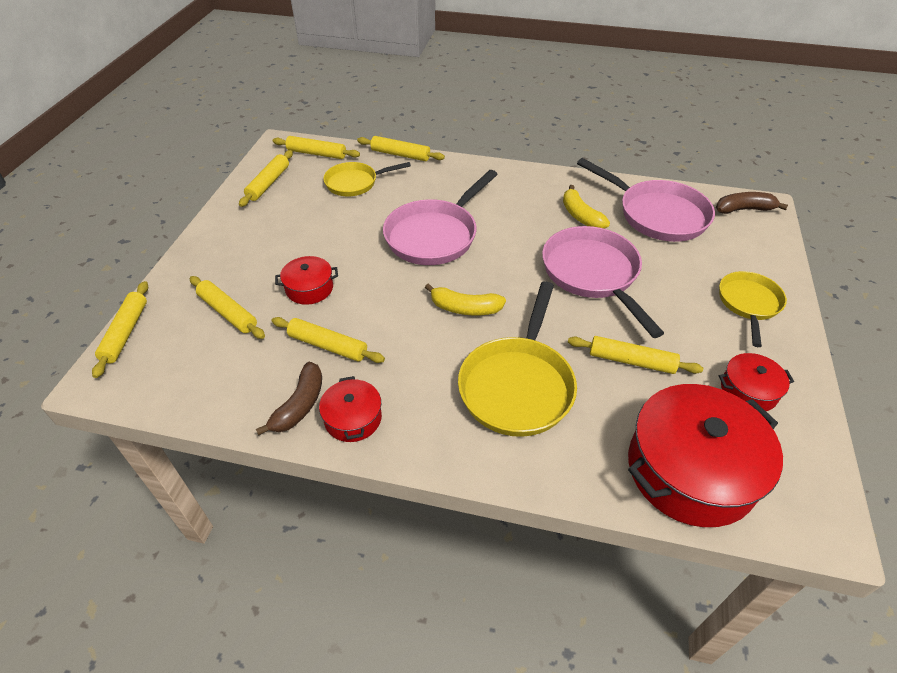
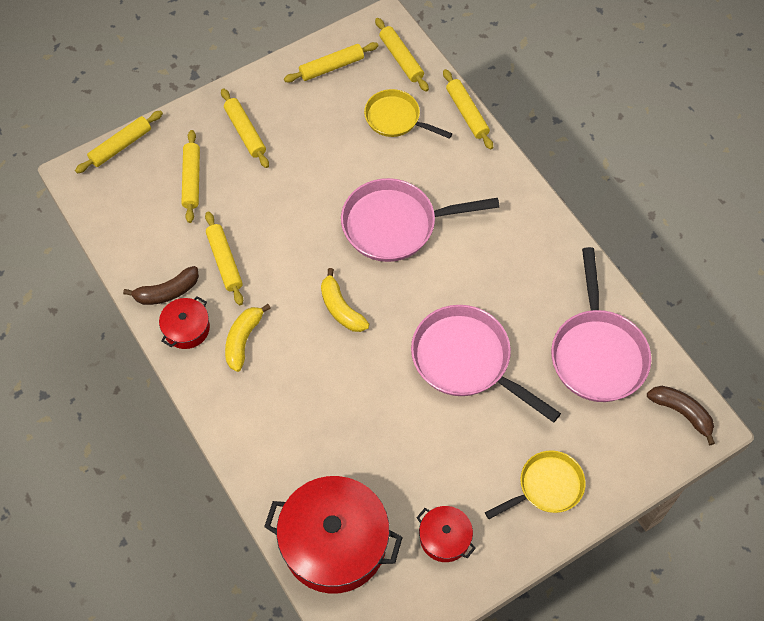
camera: 45 degrees right, 15 degrees up
(309, 288) = (259, 202): red pot -> none
(517, 385) = (304, 396): yellow pan -> none
(580, 215) = (532, 300): yellow banana -> yellow banana (243, 340)
(593, 274) = (466, 360): pink pan -> pink pan turned 75 degrees counterclockwise
(631, 361) = (398, 447): yellow rolling pin -> yellow rolling pin (245, 132)

